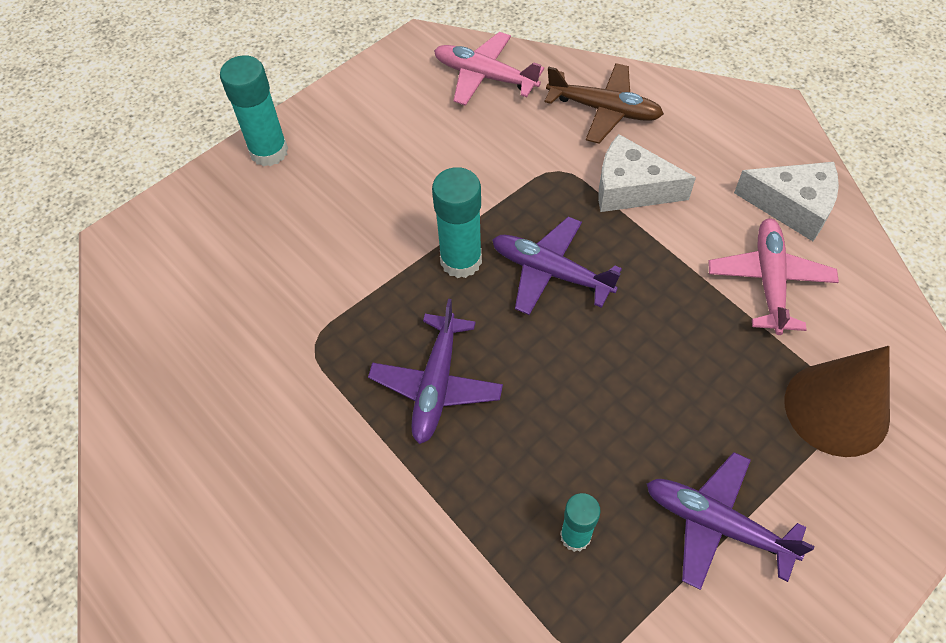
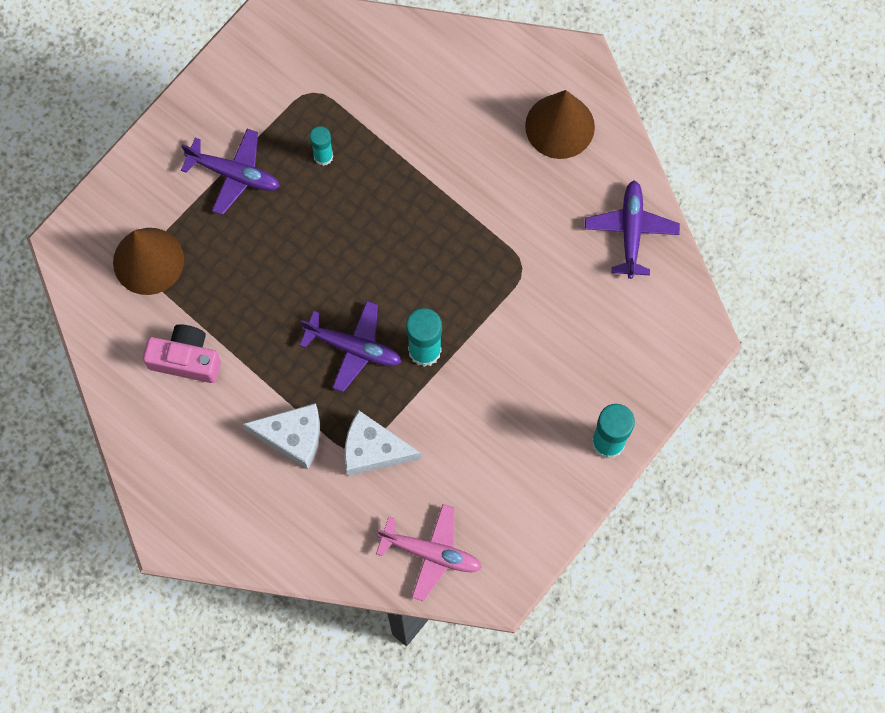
camera: 170 degrees right, 15 degrees up
(201, 540) = (560, 126): none -> brown cone
(436, 385) = (427, 246): purple plane -> purple plane (631, 231)
(604, 110) = (318, 523): brown plane -> none
(769, 280) = (186, 359): pink plane -> pink camera
(792, 206) = (161, 432): white cheese -> white cheese (373, 450)

